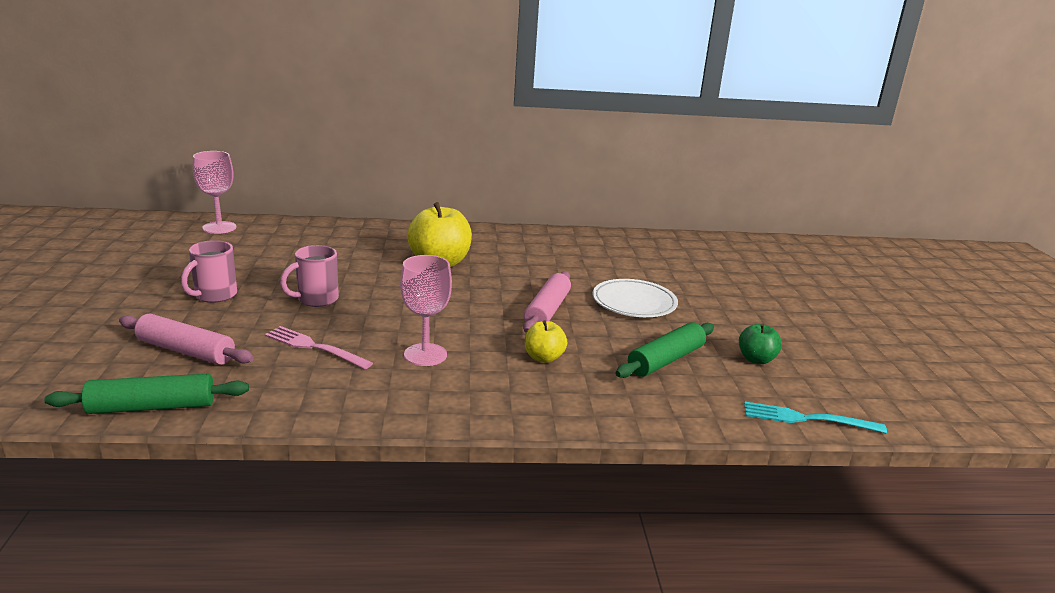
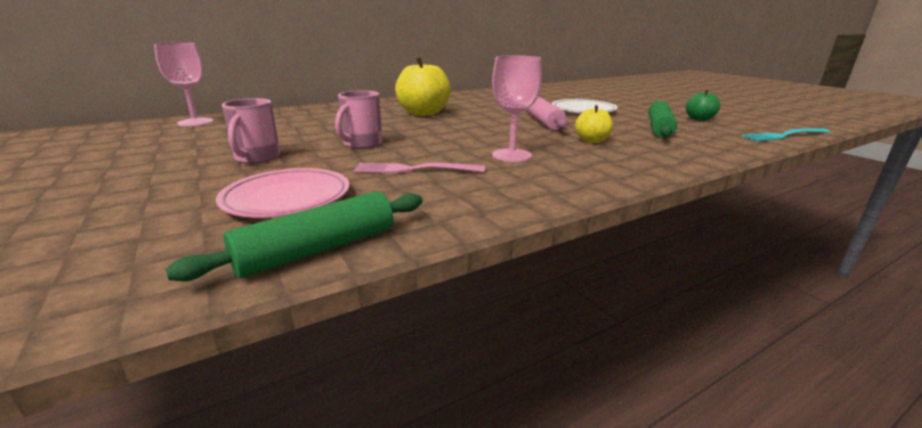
camera: 25 degrees left, 0 degrees up
(186, 351) = (287, 198): pink rolling pin -> pink plate

